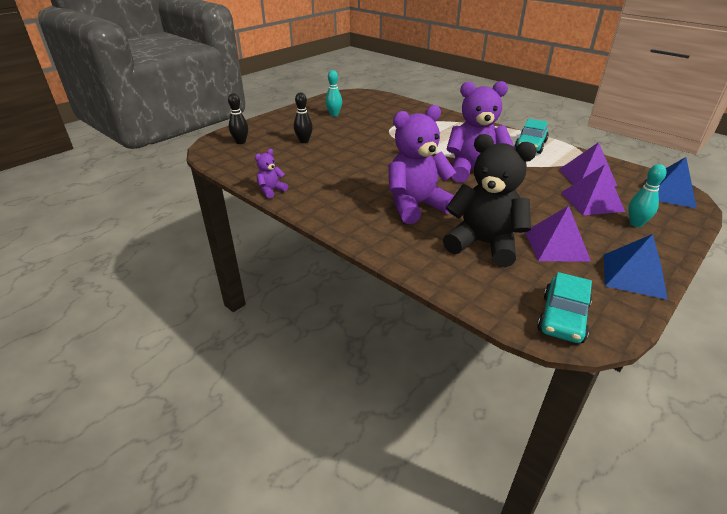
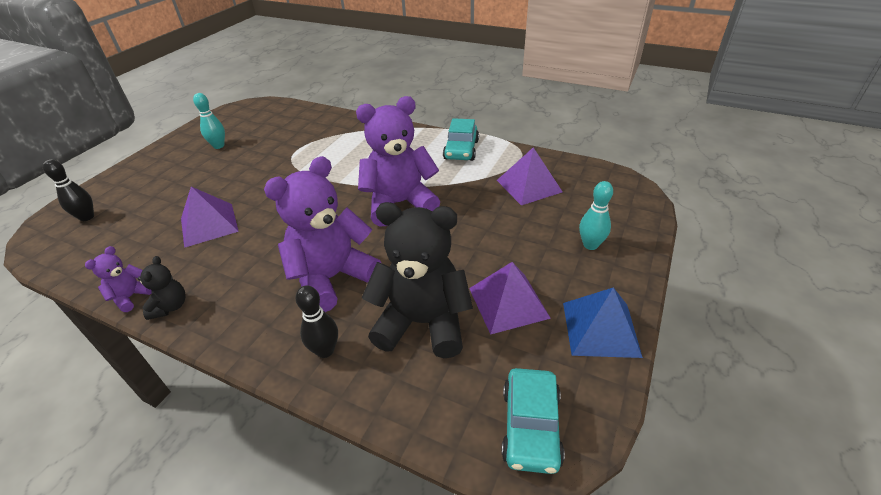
camera: 15 degrees left, 5 degrees up
(298, 201) = (170, 307): none -> black teddy bear
(304, 141) = (178, 198): black bowling pin -> black bowling pin (325, 350)
(592, 201) = (539, 222): purple pyramid -> purple pyramid (209, 224)
(669, 193) = (618, 190): blue pyramid -> none

